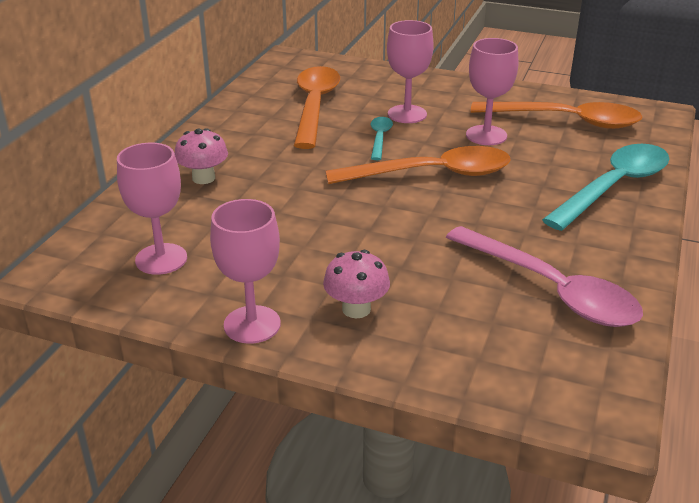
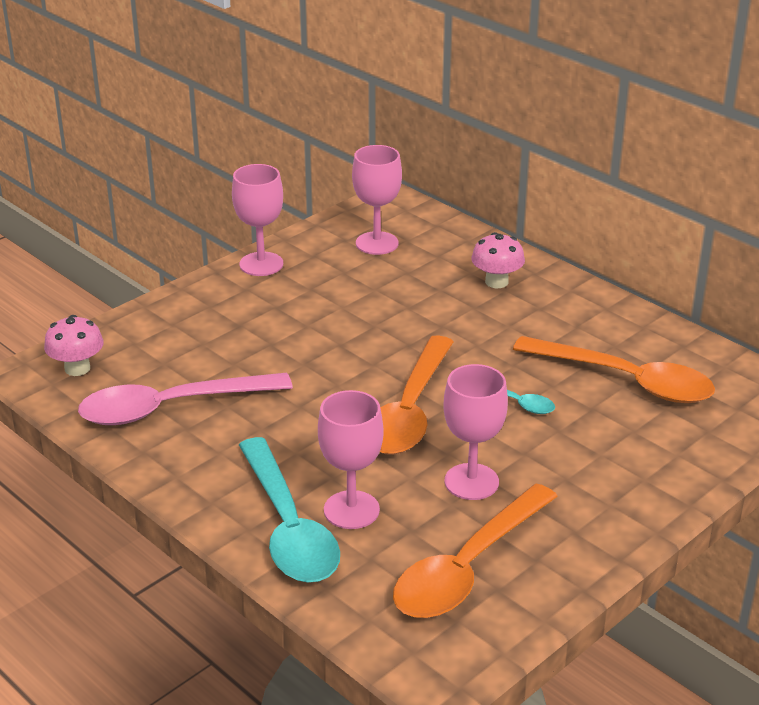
camera: 115 degrees right, 0 degrees up
(356, 309) = (237, 309): pink mushroom -> pink mushroom (77, 368)
(407, 114) = (565, 441): pink goblet -> pink goblet (351, 510)

